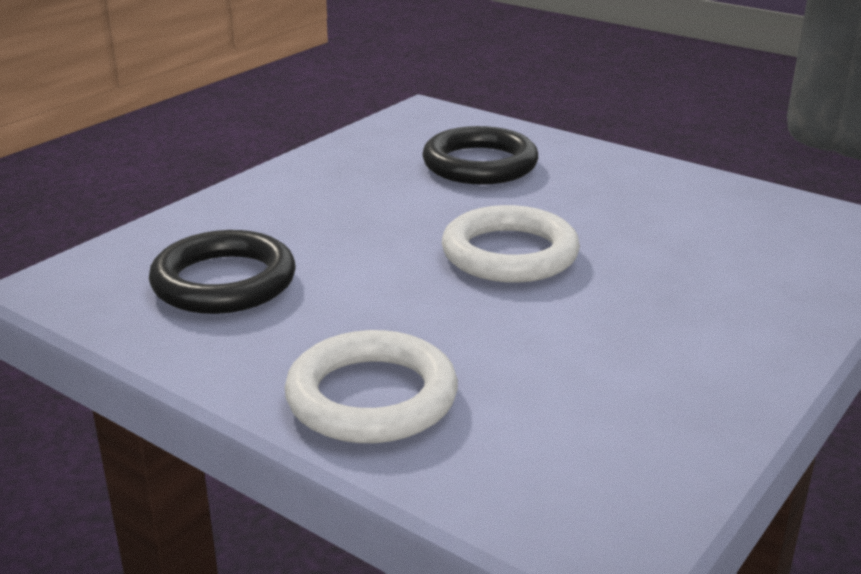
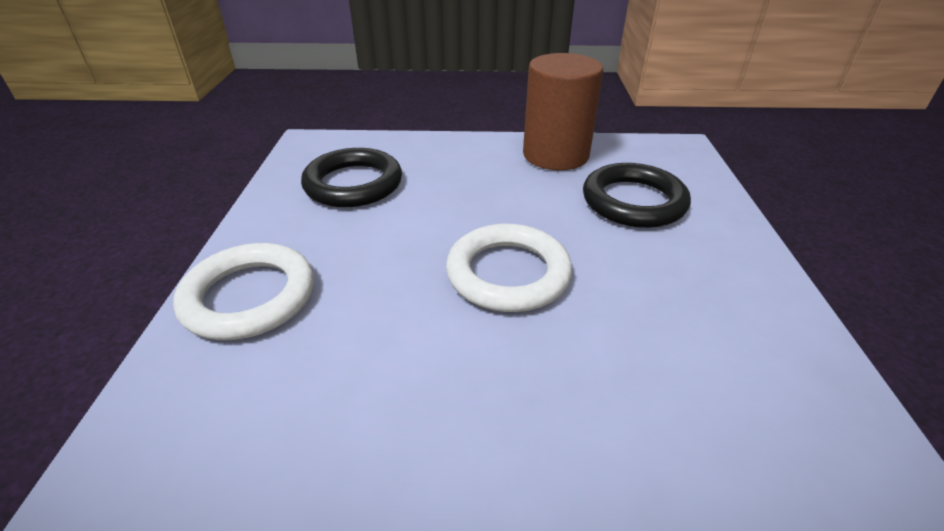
camera: 55 degrees right, 10 degrees up
(347, 163) = (555, 155): none -> brown cylinder

